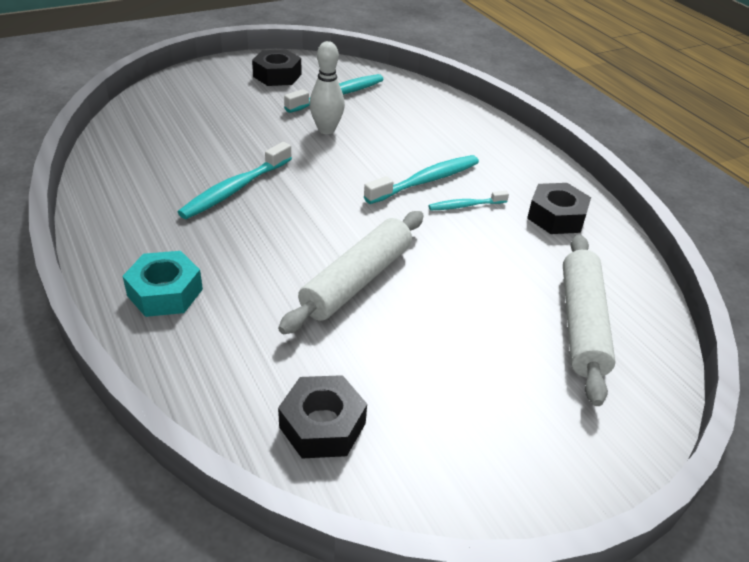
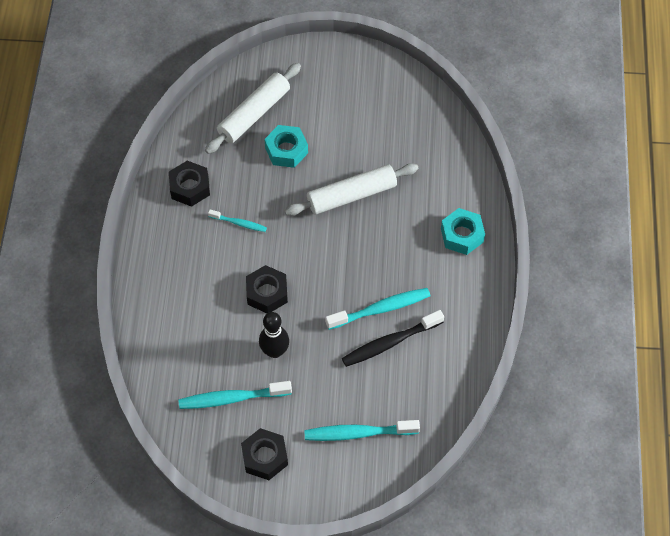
camera: 145 degrees left, 20 degrees up
(206, 167) = (389, 343): none -> black toothbrush
(322, 425) = (421, 123): black nut -> black nut (267, 293)
(326, 130) = (275, 351): white bowling pin -> black bowling pin
(426, 181) = (245, 258): turquoise toothbrush -> turquoise toothbrush (358, 433)
(491, 297) = (286, 150): none -> turquoise nut

